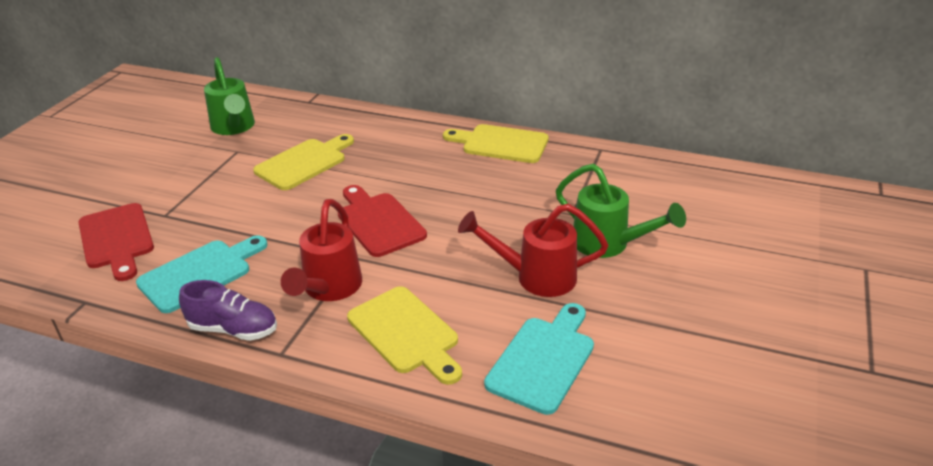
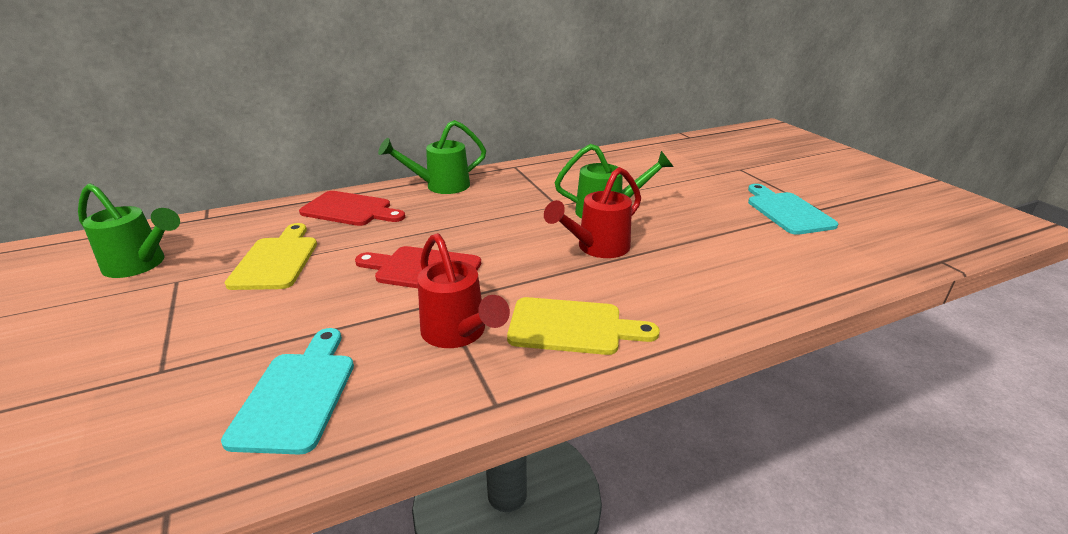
camera: 45 degrees left, 5 degrees down
(117, 239) = (119, 425): red cutting board -> red cutting board (350, 210)
(233, 329) = (416, 416): purple shoe -> none
(501, 144) = (440, 186): yellow cutting board -> green watering can
(543, 360) = (683, 289): turquoise cutting board -> turquoise cutting board (787, 211)

